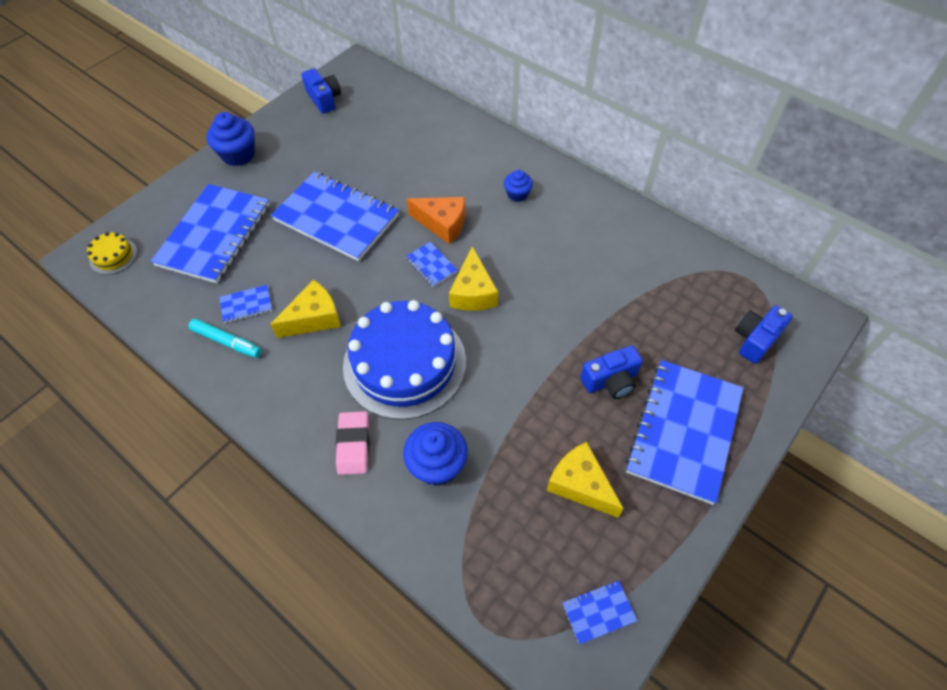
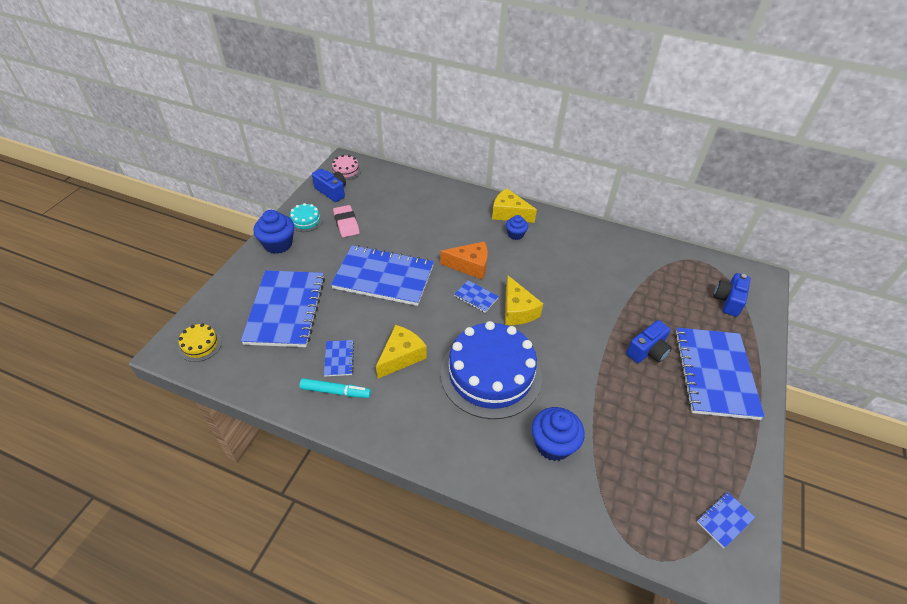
camera: 20 degrees left, 10 degrees down
(246, 305) = (339, 359): blue notebook -> blue notebook turned 60 degrees counterclockwise
(280, 131) = (306, 220): none -> turquoise cake
(351, 75) = (345, 170): none -> pink cake
(354, 445) = (480, 446): pink eraser -> pink eraser (346, 223)
(580, 485) = (664, 430): yellow cheese -> yellow cheese (509, 213)

